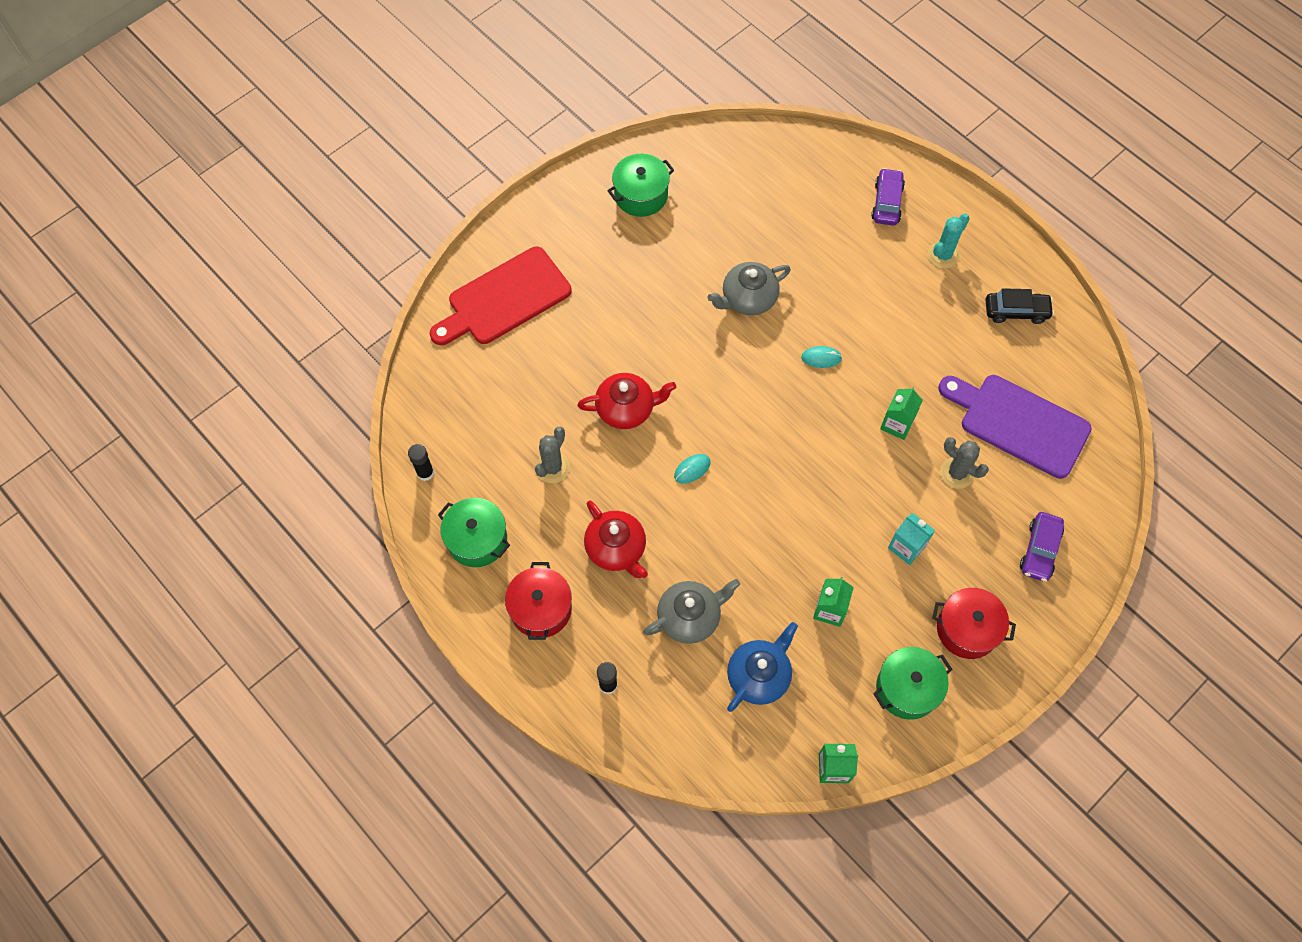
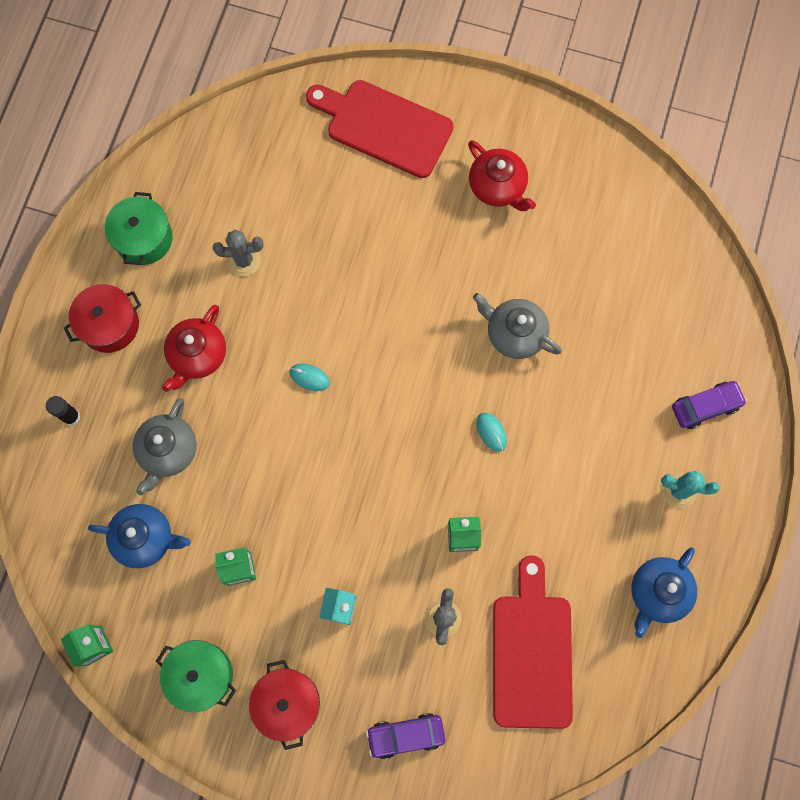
camera: 60 degrees right, 10 degrees up
(425, 473) = (181, 162): black glue stick -> none
(626, 409) = (336, 289): red teapot -> red teapot (498, 187)
(641, 195) = (566, 179): green pot -> none
(690, 617) = (168, 451): grey teapot -> grey teapot turned 75 degrees clockwise
(1016, 311) = (658, 592): black car -> blue teapot
(1019, 423) = (531, 653): purple cutting board -> red cutting board

